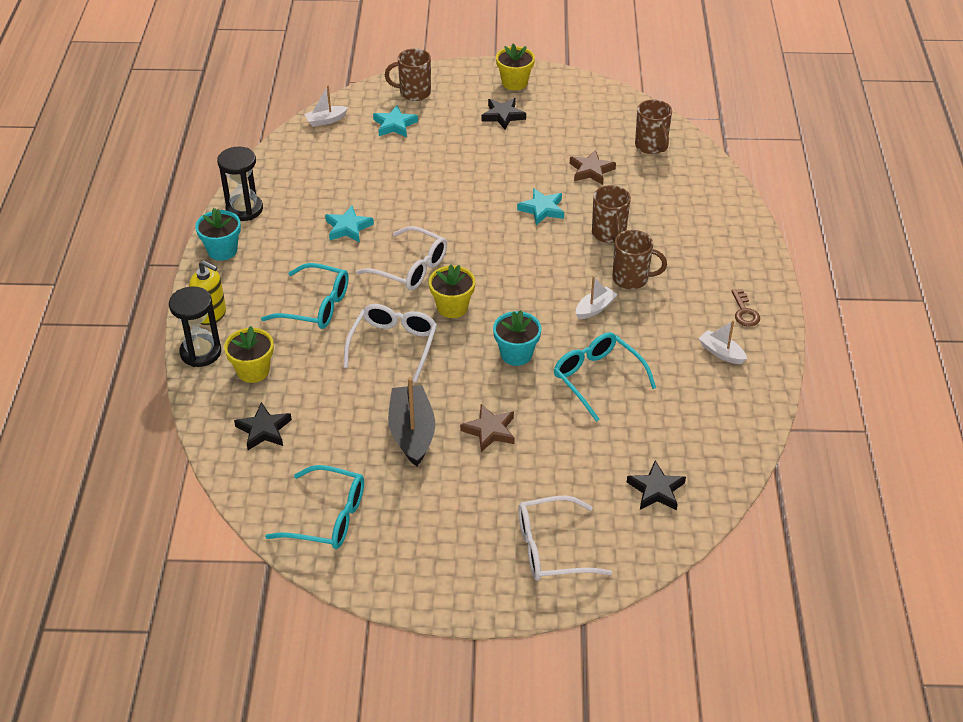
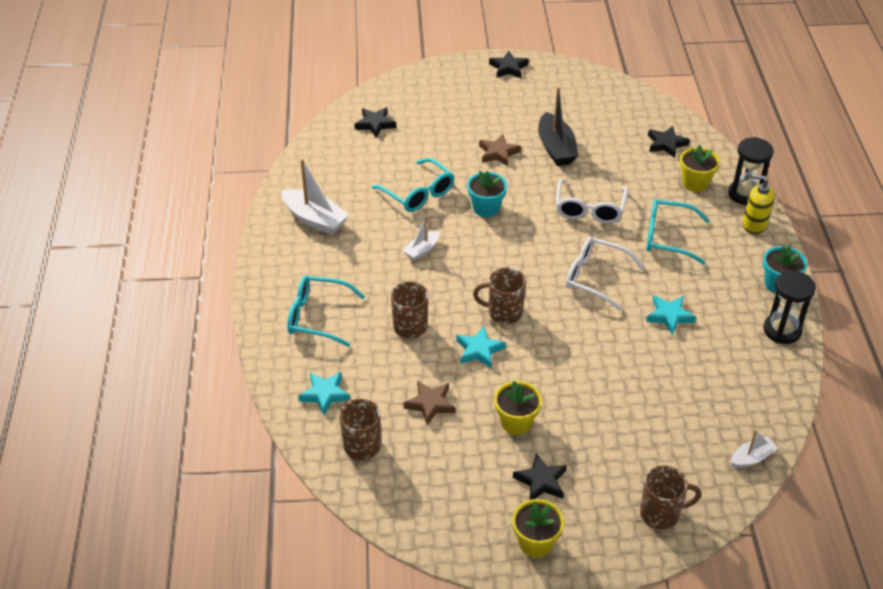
camera: 175 degrees right, 0 degrees up
(326, 517) = (599, 97): turquoise glasses -> turquoise glasses (318, 317)
(394, 125) = (667, 456): turquoise star -> turquoise star (325, 394)
(449, 588) = (508, 68): none -> black star
(452, 307) = (548, 243): yellow flower pot -> yellow flower pot (516, 422)
(552, 548) = (445, 90): white glasses -> none
(631, 279) = (388, 280): brown mug -> brown mug (503, 312)
(721, 353) = (315, 219): white boat -> white boat, size x1.77
(744, 312) = (288, 255): brown key -> none

